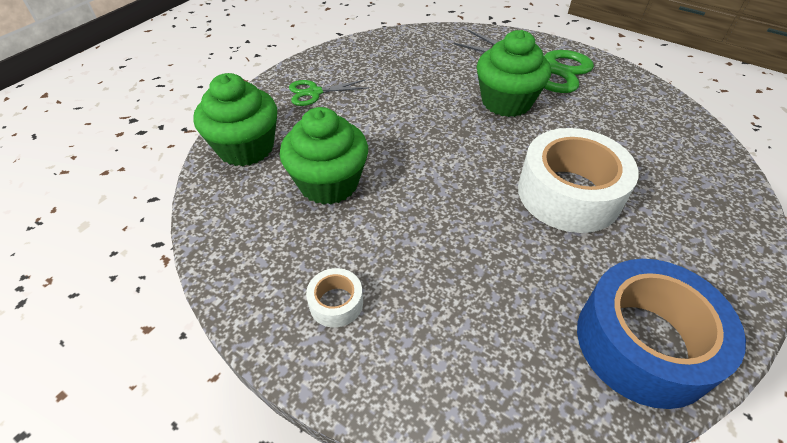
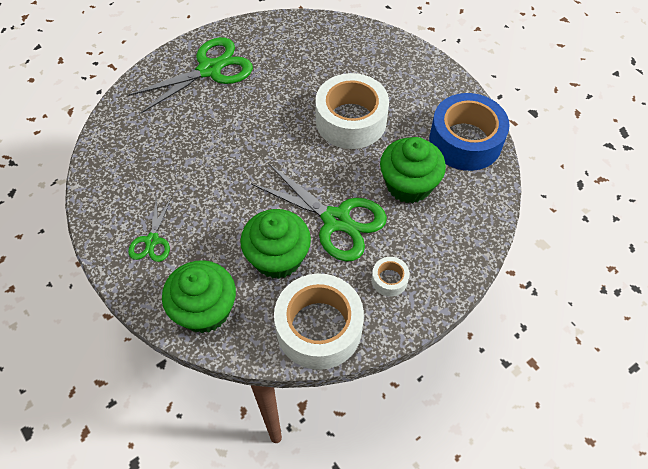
camera: 70 degrees left, 10 degrees up
(243, 246) = (319, 328): none -> white tape
(405, 221) = (336, 220): none -> green scissors
(506, 102) = (240, 112): green cupcake -> green cupcake (408, 185)

